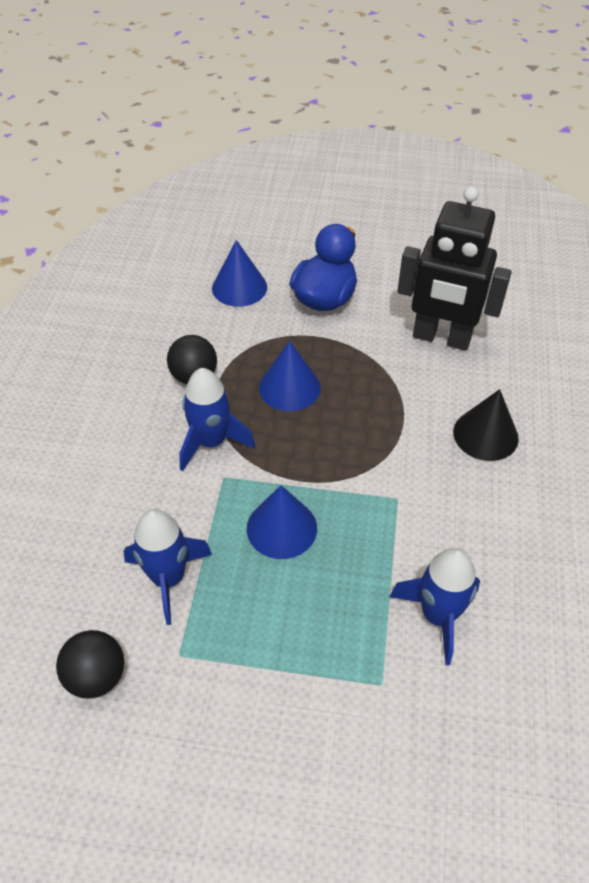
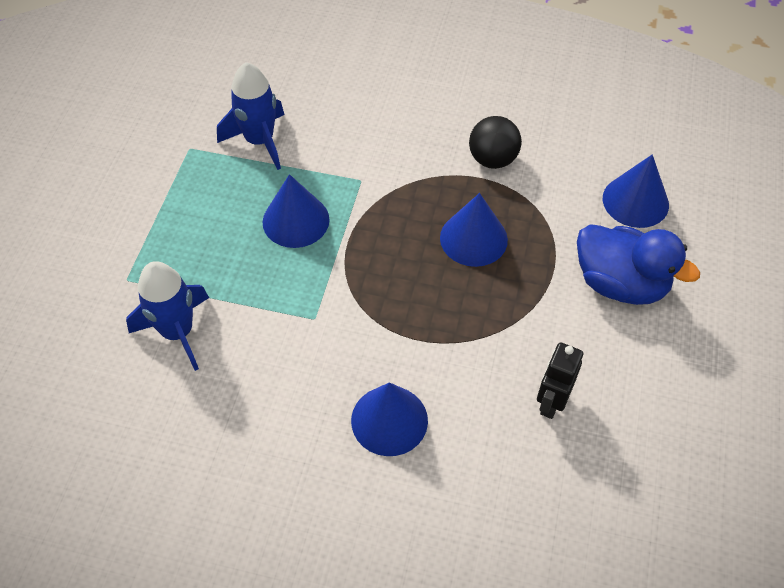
camera: 95 degrees right, 5 degrees up
(97, 676) = (185, 101): black ball -> none
(211, 442) = (404, 171): blue rocket -> none
(441, 338) = (551, 402): black robot -> black robot, size x0.49
(485, 435) = (389, 420): black cone -> blue cone

